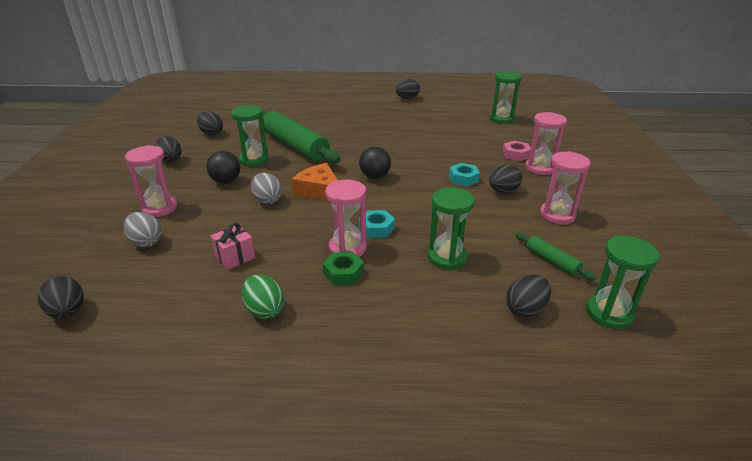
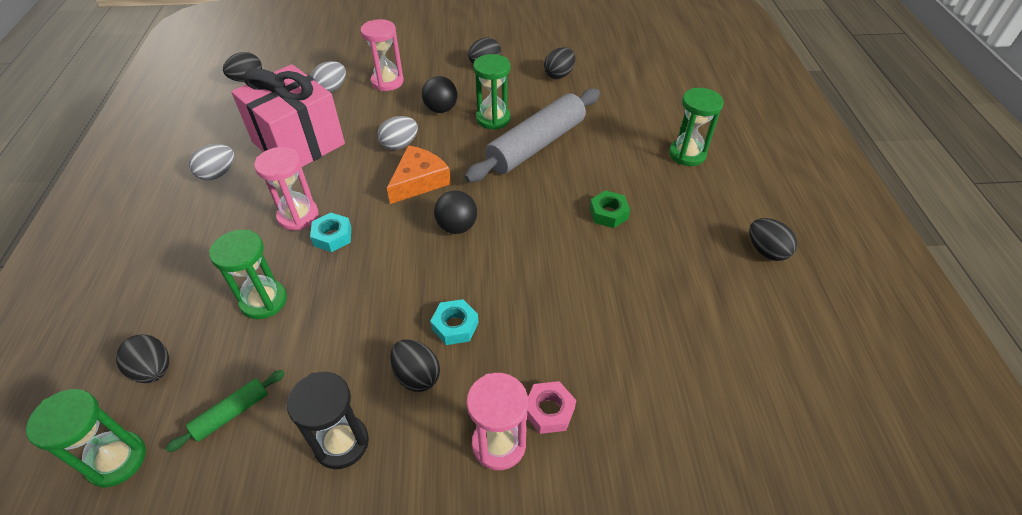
camera: 85 degrees right, 15 degrees up
(235, 257) = (298, 143): pink gift -> pink gift, size x2.48
(264, 310) = (218, 174): green egg -> grey egg
(295, 146) = (536, 145): green rolling pin -> grey rolling pin
(343, 273) = (256, 217): green nut -> green nut (608, 213)
(502, 119) = (719, 405): green hourglass -> green hourglass (687, 154)
(557, 215) = (341, 443): pink hourglass -> black hourglass

